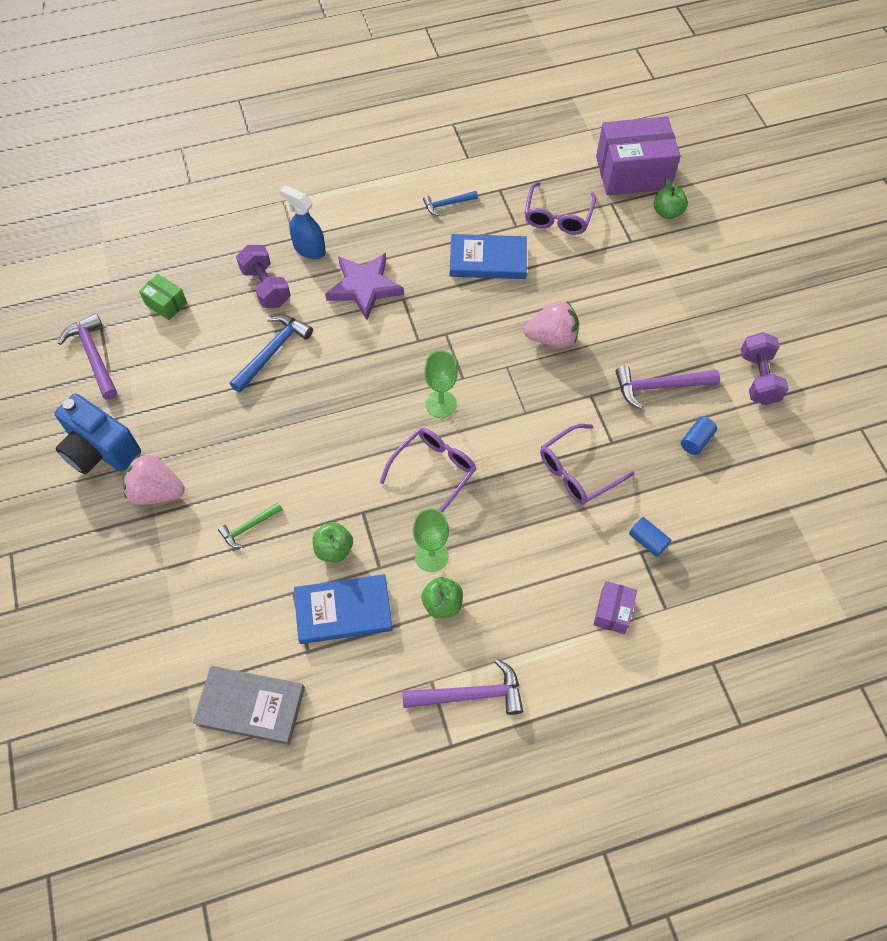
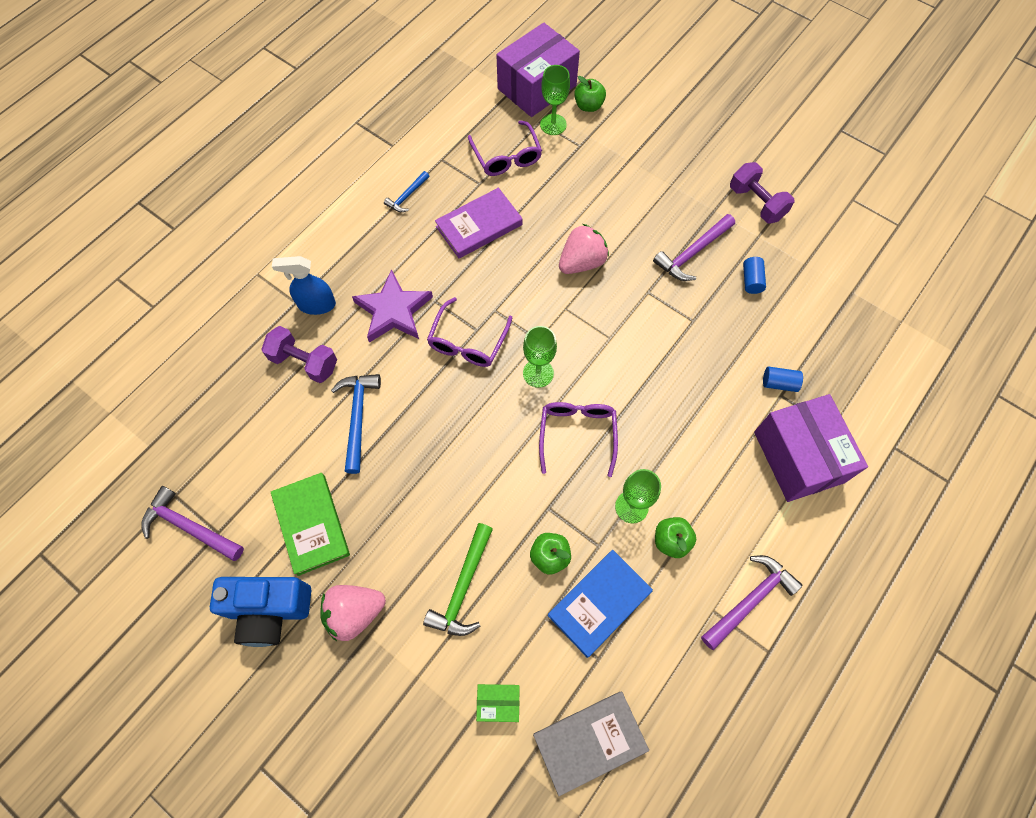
camera: 35 degrees left, 5 degrees up
(166, 304) = (221, 434): green box -> green box (498, 703)
(177, 408) = (311, 524): none -> green book
(249, 527) = (462, 587): green hammer -> green hammer, size x1.67
(488, 260) = (479, 226): blue book -> purple book
(578, 471) = (686, 360): purple glasses -> purple glasses (468, 341)
(613, 612) = (798, 457): purple box -> purple box, size x2.15
(621, 211) = (553, 124): none -> green goblet

